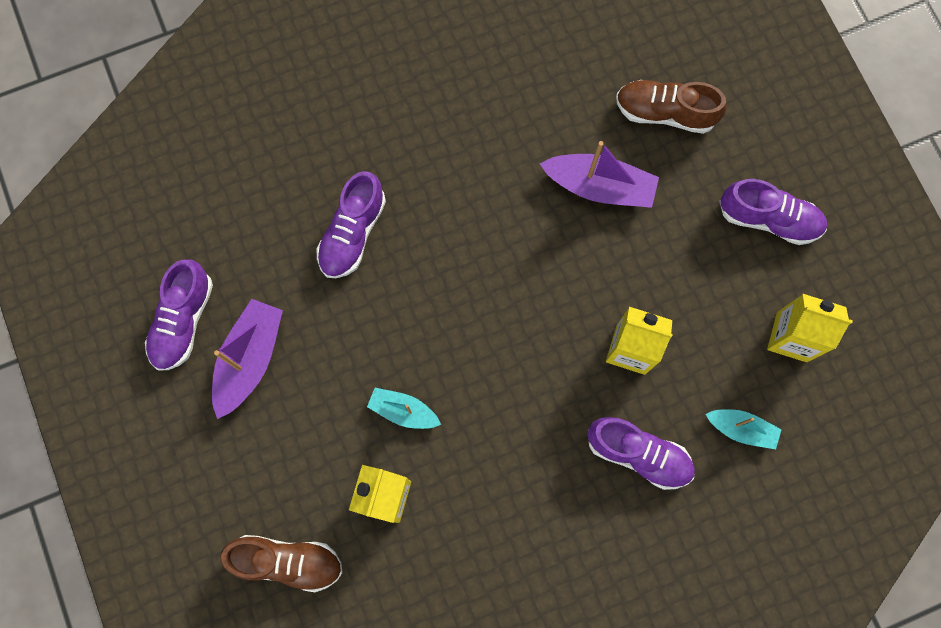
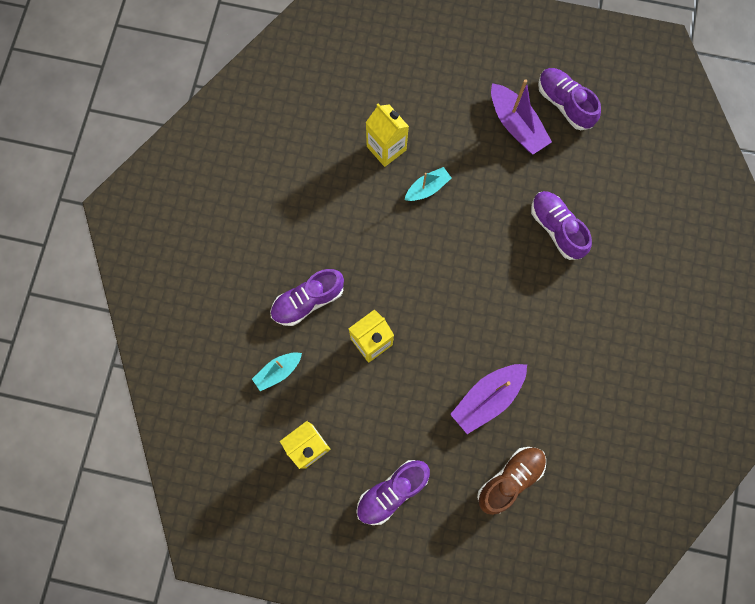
camera: 125 degrees right, 0 degrees up
(287, 561) = (388, 78): brown shoe -> none

